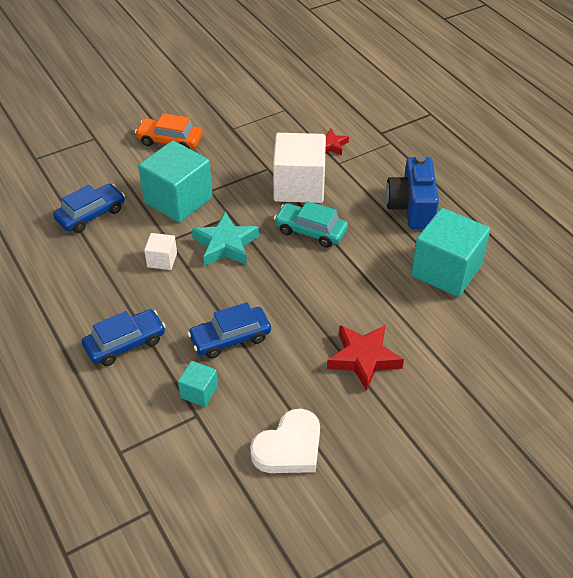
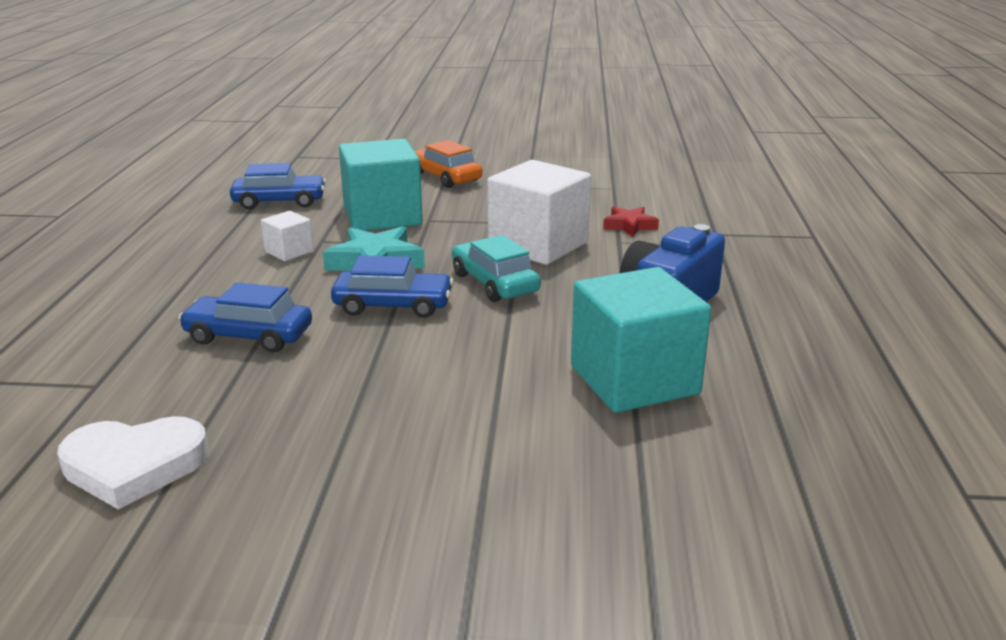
camera: 35 degrees right, 20 degrees down
(125, 343) = (138, 298): blue car -> blue car (393, 305)
(199, 392) = (134, 366): turquoise cube -> none
(363, 359) = (376, 421): red star -> none

